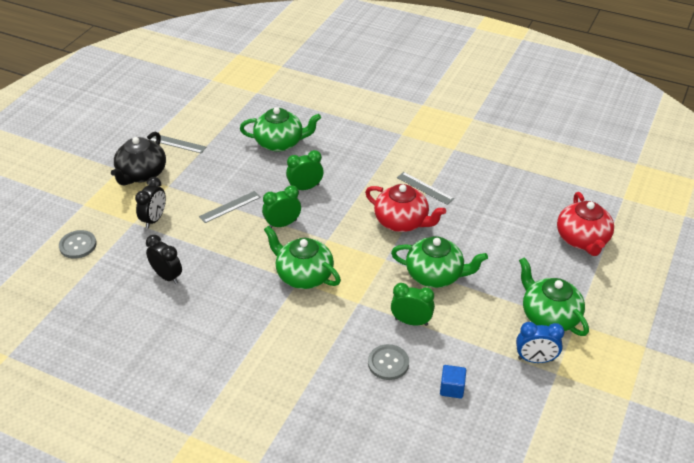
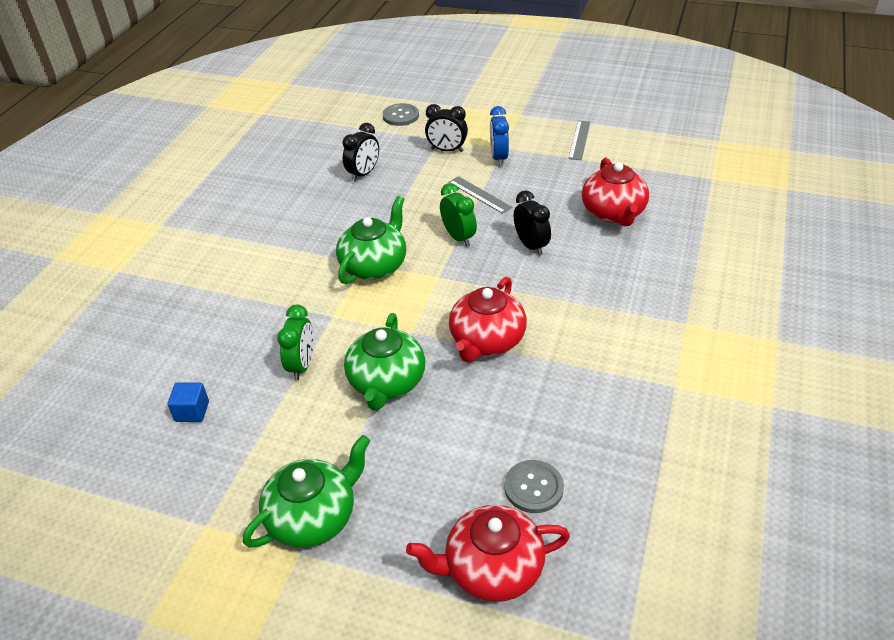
camera: 85 degrees right, 0 degrees up
(141, 174) = (517, 128): black teapot -> none
(280, 143) = (613, 213): green teapot -> red teapot
(305, 188) = (531, 246): green clock -> black clock
(388, 363) = (236, 350): grey button -> grey button (533, 487)
(424, 188) = (566, 358): grey ruler -> none
(535, 359) = (231, 500): blue clock -> blue clock (499, 158)

